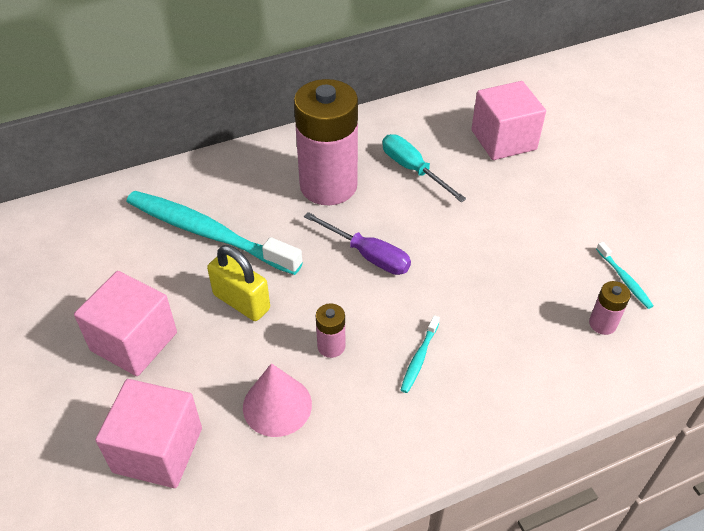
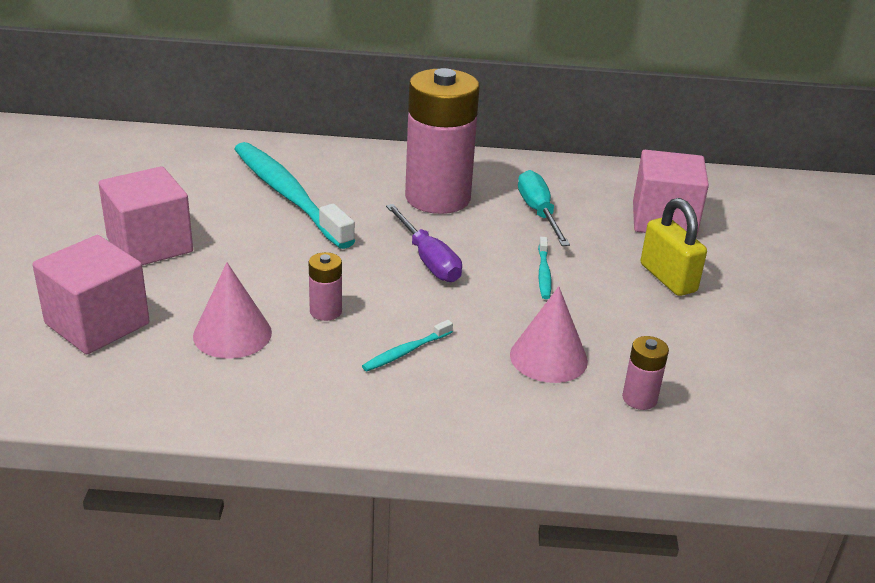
camera: 25 degrees right, 15 degrees down
(241, 302) = (271, 251): yellow padlock -> yellow padlock (668, 278)
(519, 314) = (548, 357): none -> pink cone
(624, 279) = (702, 373): turquoise toothbrush -> turquoise toothbrush (543, 273)

